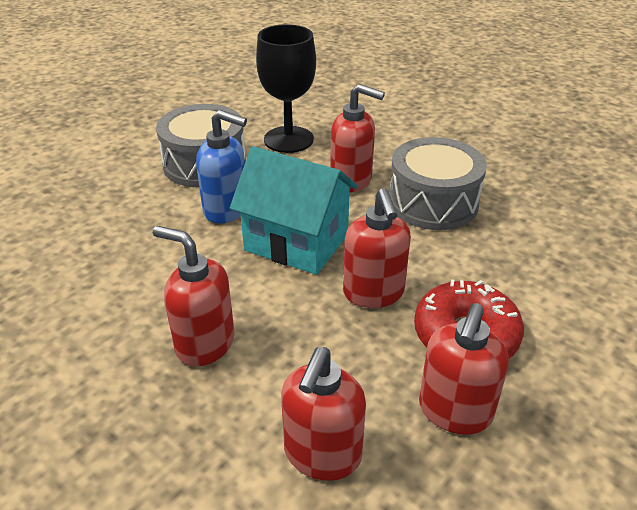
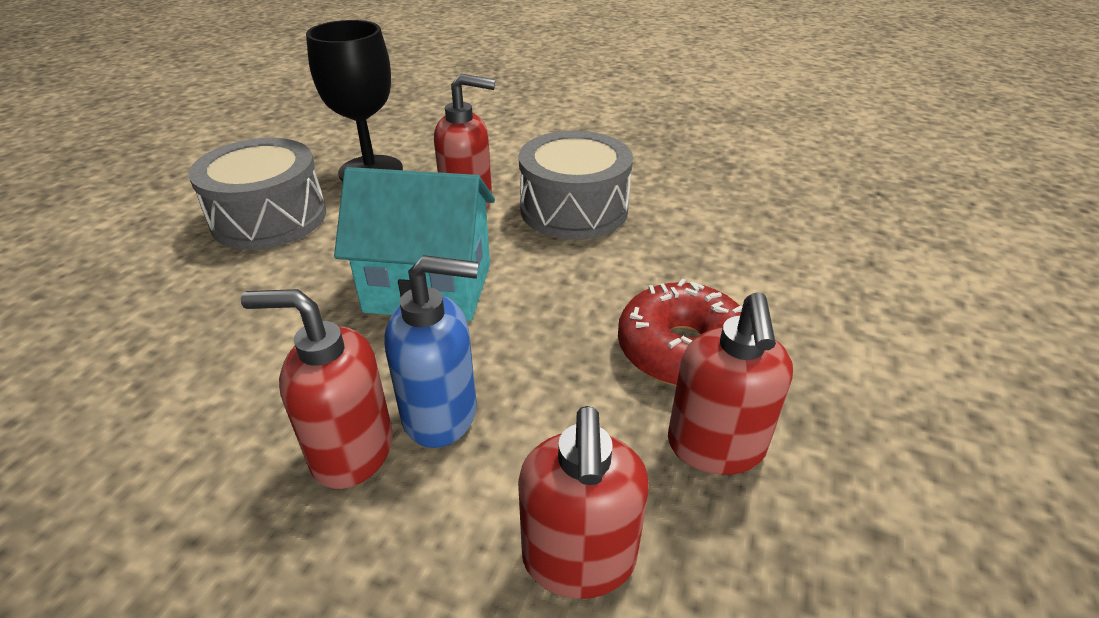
camera: 20 degrees left, 0 degrees up
(226, 210) = (319, 267): blue soap dispenser -> blue soap dispenser (441, 414)
(374, 293) = (552, 327): red soap dispenser -> none

